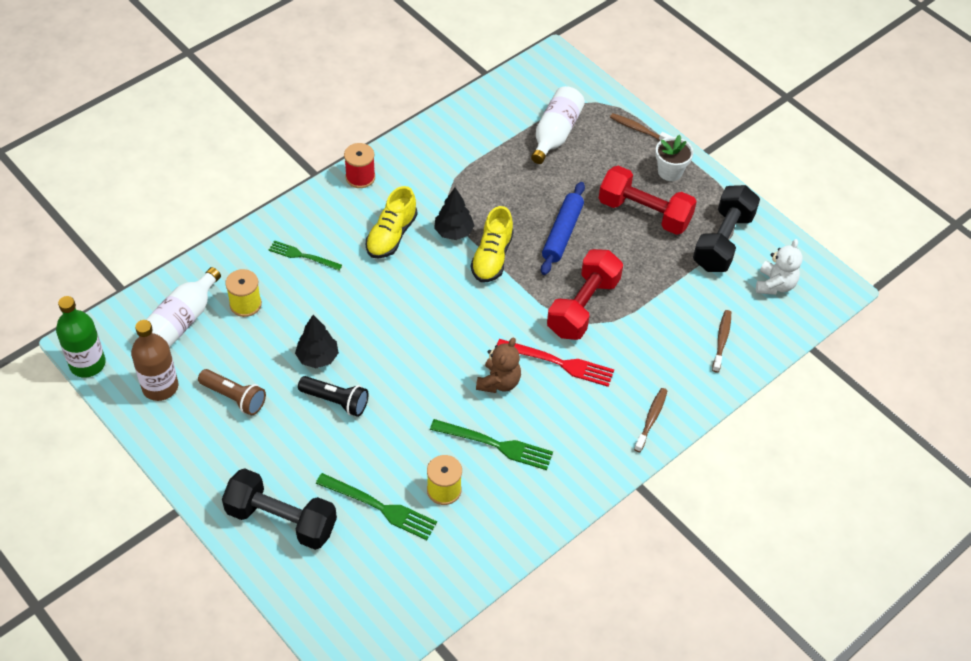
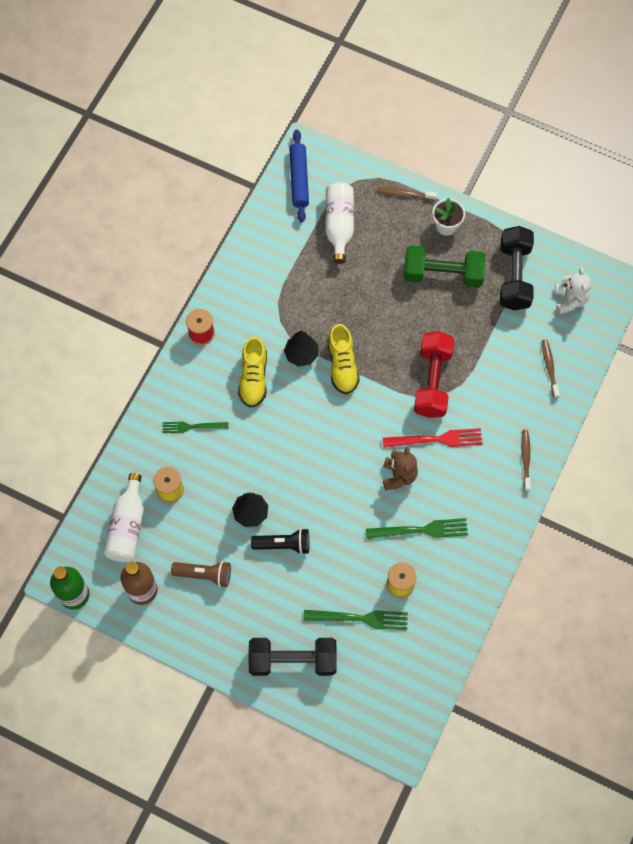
camera: 20 degrees left, 15 degrees up
(562, 233) = (387, 320): blue rolling pin -> blue rolling pin (299, 179)
(644, 213) = (443, 274): red dumbbell -> green dumbbell

